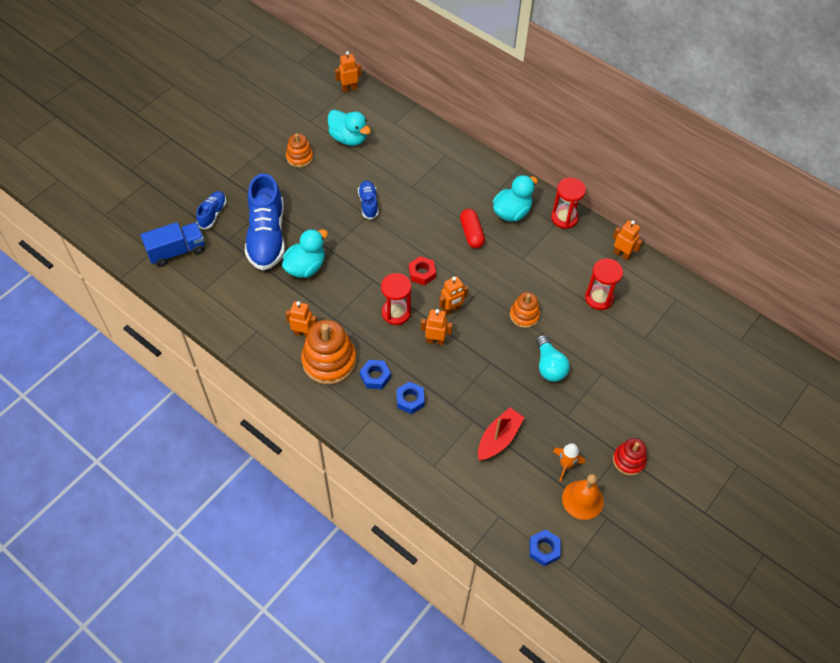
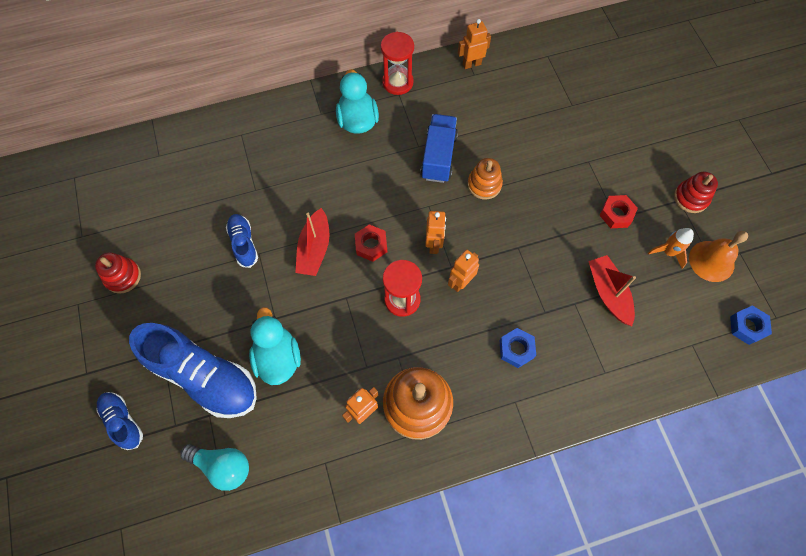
camera: 55 degrees left, 10 degrees up
(177, 251) = (144, 496): blue truck -> blue truck (438, 156)
(299, 157) = (123, 276): orange stacking toy -> red stacking toy
(349, 88) = (73, 170): orange robot -> none
(349, 138) = (140, 211): turquoise duck -> none
(368, 203) = (244, 243): blue shoe -> blue shoe turned 45 degrees clockwise
(375, 377) = (467, 367): blue nut -> none
(394, 243) = (314, 249): none -> red boat
(471, 233) = (356, 171): red capsule -> none
(549, 366) = (554, 199): turquoise light bulb -> turquoise light bulb (222, 466)
(570, 414) = (616, 214): none -> red nut
(599, 298) = (506, 112): red hourglass -> none

